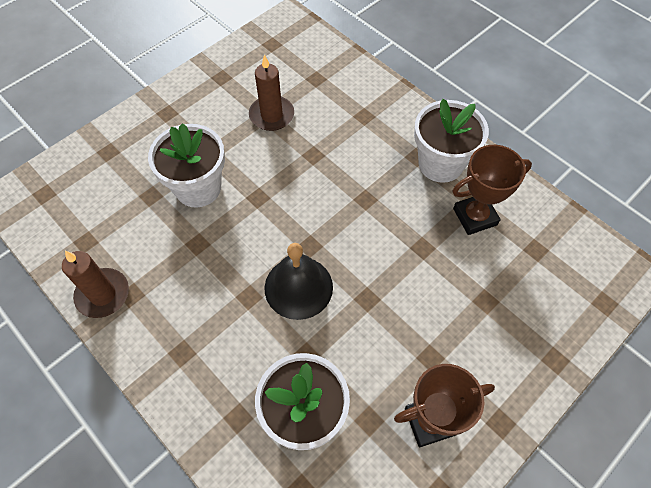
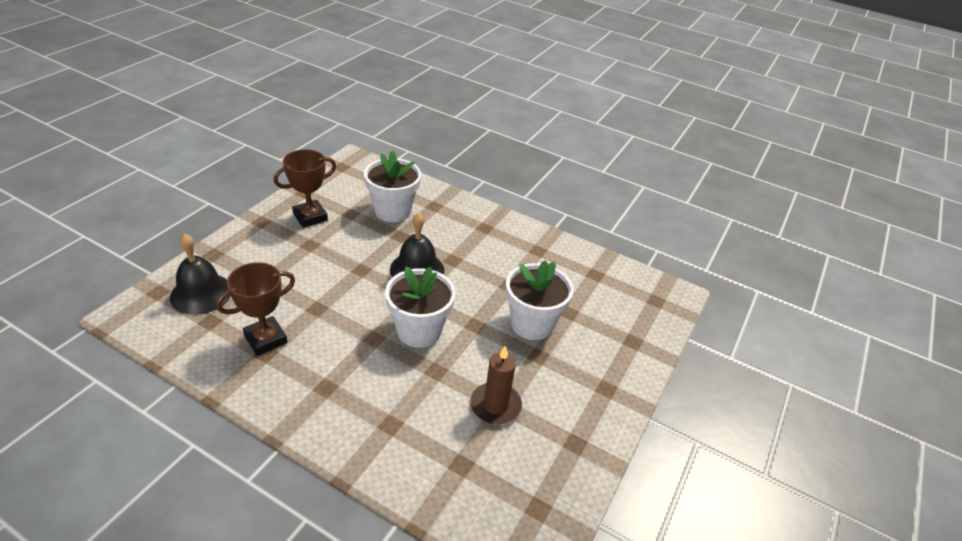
camera: 160 degrees right, 20 degrees down
(103, 294) = (558, 248): brown candle -> none
(440, 164) = (298, 383): white flower pot -> white flower pot (419, 331)
(555, 292) = (201, 293): none -> black bell

